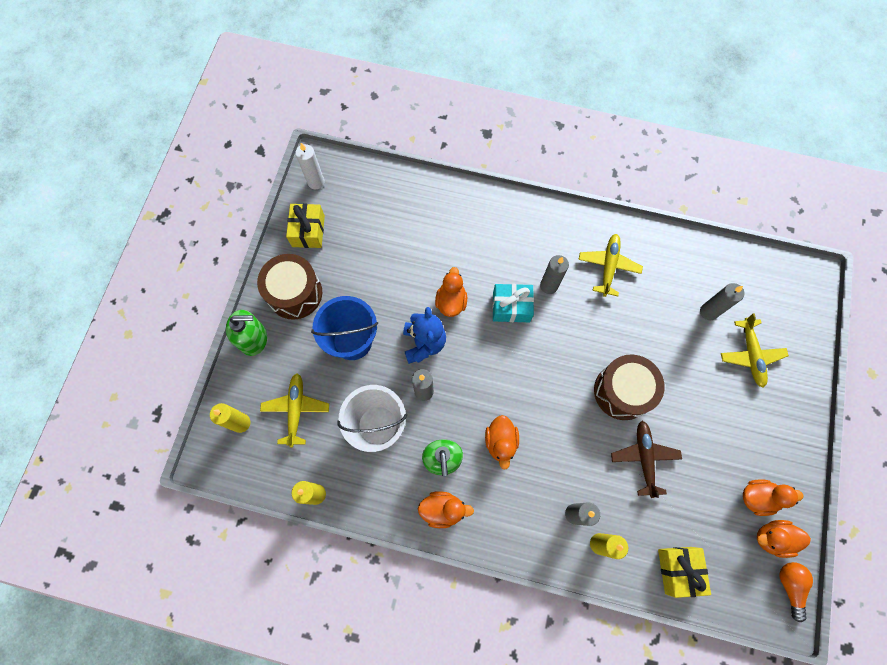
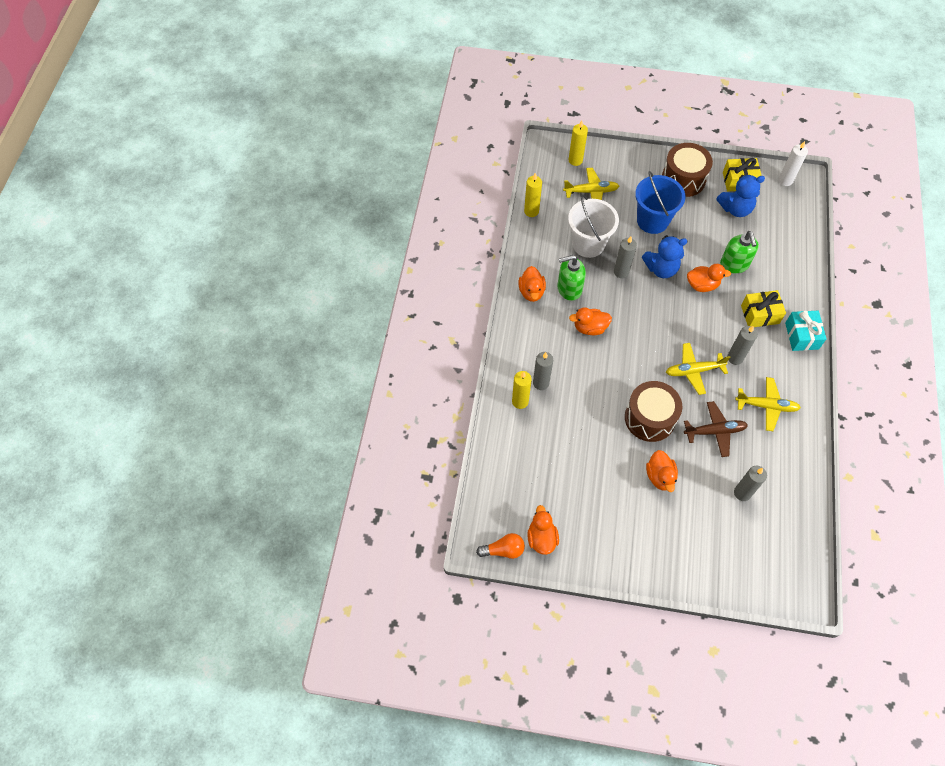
camera: 85 degrees right, 10 degrees down
(254, 339) = (640, 159): green soap dispenser -> green soap dispenser (734, 264)
(348, 243) = (735, 209): none -> blue teddy bear
(511, 307) = (707, 330): turquoise gift -> turquoise gift (801, 336)
(644, 458) = (594, 435): brown plane -> brown plane (715, 431)
(678, 570) = (506, 460): yellow gift -> yellow gift (760, 314)
(750, 355) = (707, 529): yellow plane -> yellow plane (693, 371)
(758, 497) = (575, 528): orange duck -> orange duck (660, 476)

